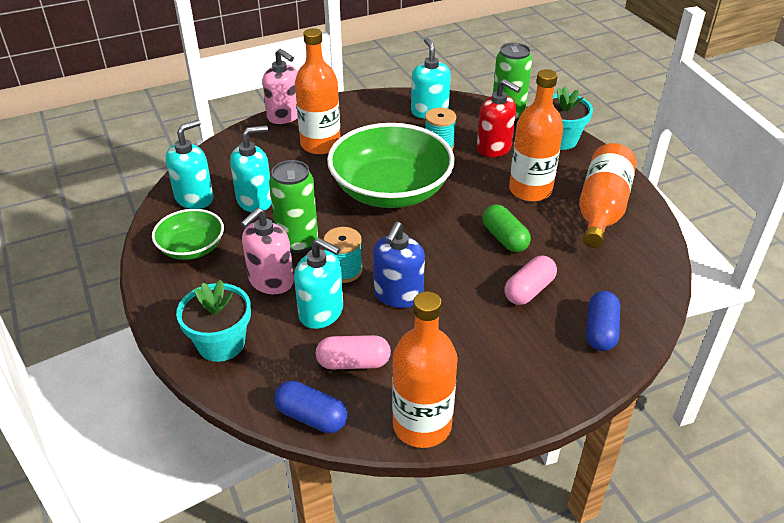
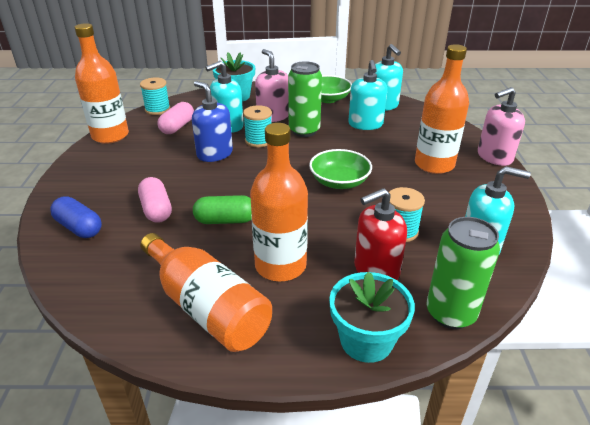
camera: 115 degrees right, 5 degrees down
(311, 417) = (157, 109): blue capsule -> turquoise spool
(391, 190) = (339, 182): green bowl -> green bowl, size x0.52

